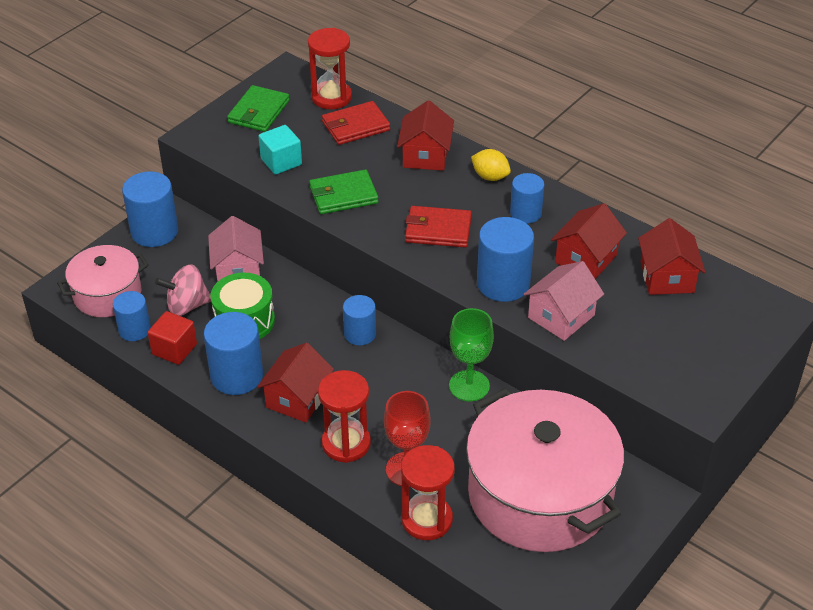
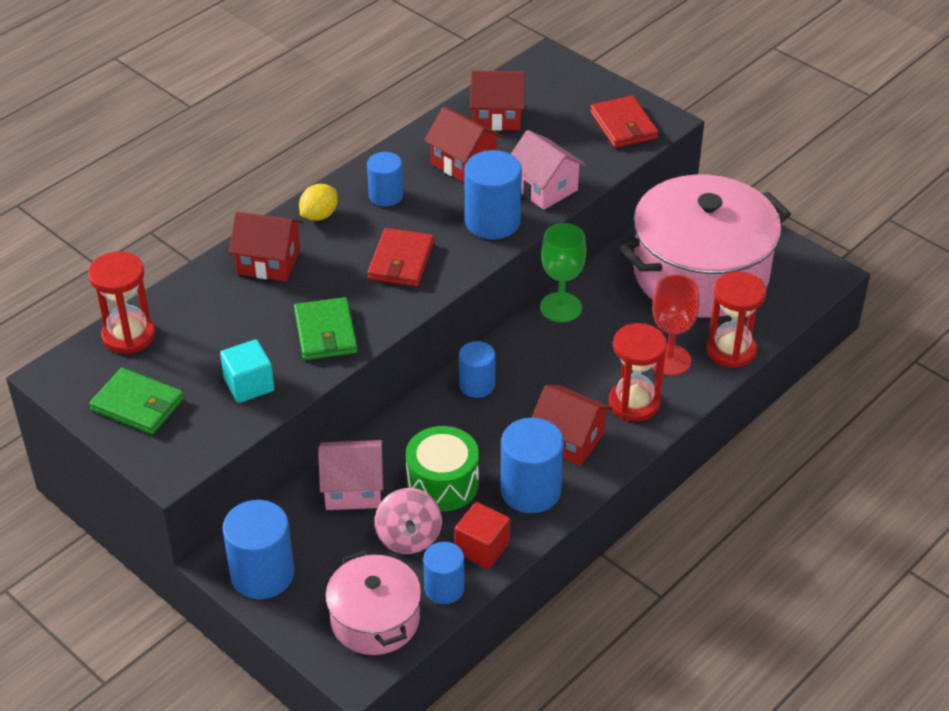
camera: 85 degrees left, 0 degrees up
(355, 126) = (196, 316): red wallet -> red wallet (624, 125)

